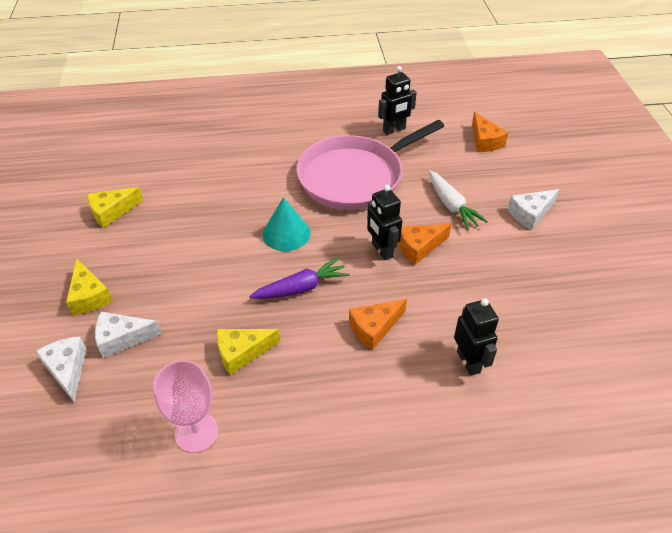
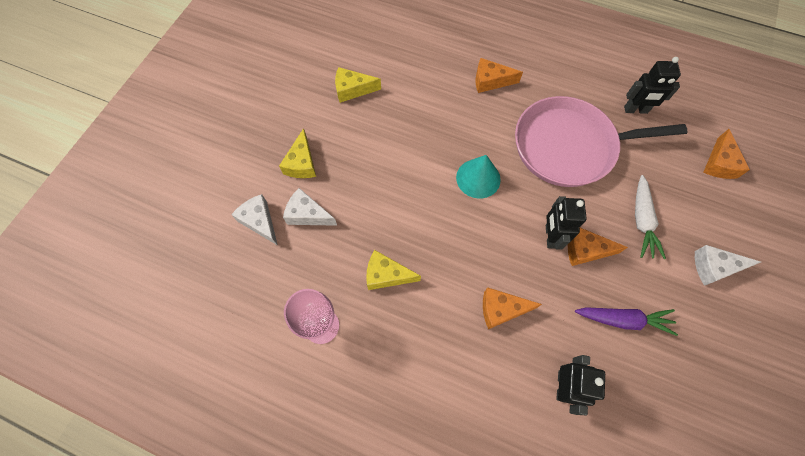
camera: 30 degrees right, 20 degrees up
(67, 370) = (260, 221): white cheese -> white cheese turned 45 degrees counterclockwise
(251, 155) = (490, 81): none -> orange cheese
(301, 288) = (463, 239): purple carrot -> purple carrot (623, 320)

